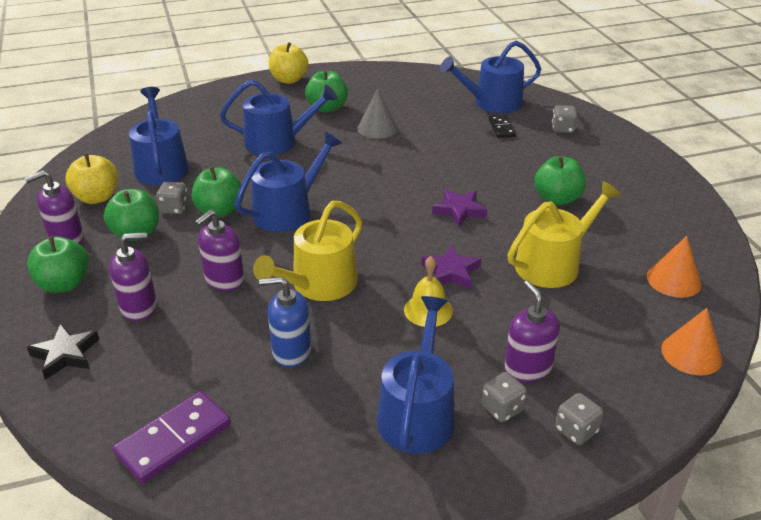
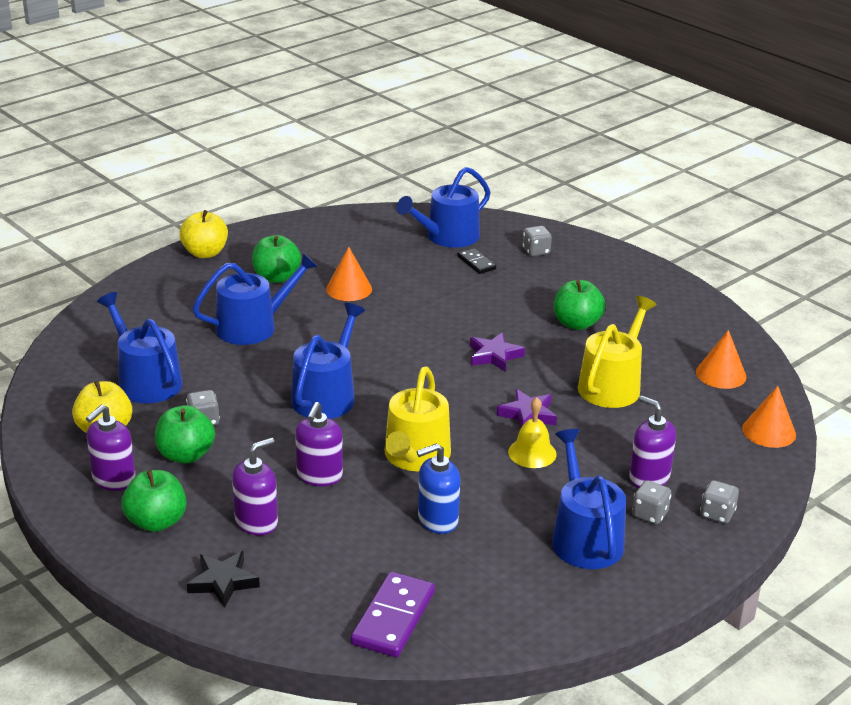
camera: 25 degrees left, 5 degrees down
(220, 211) = (255, 412): green apple -> none
(377, 128) = (349, 289): grey cone -> orange cone

